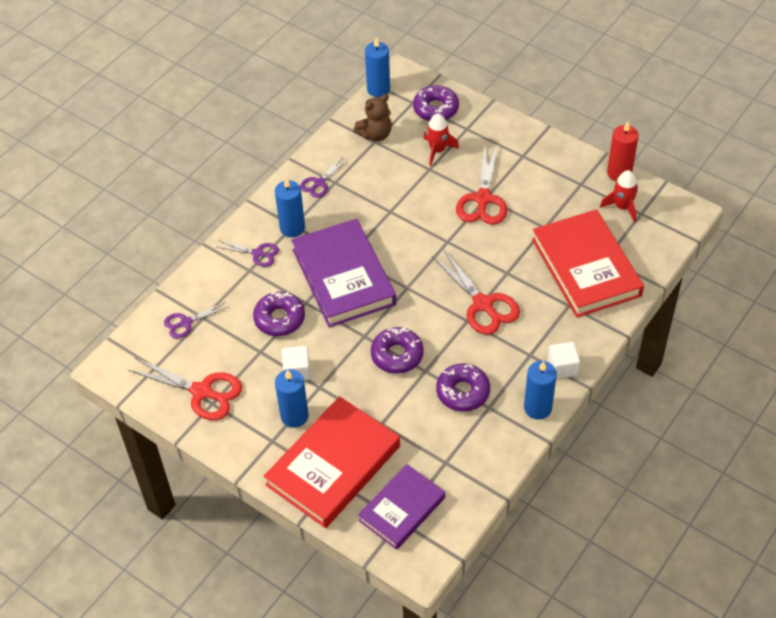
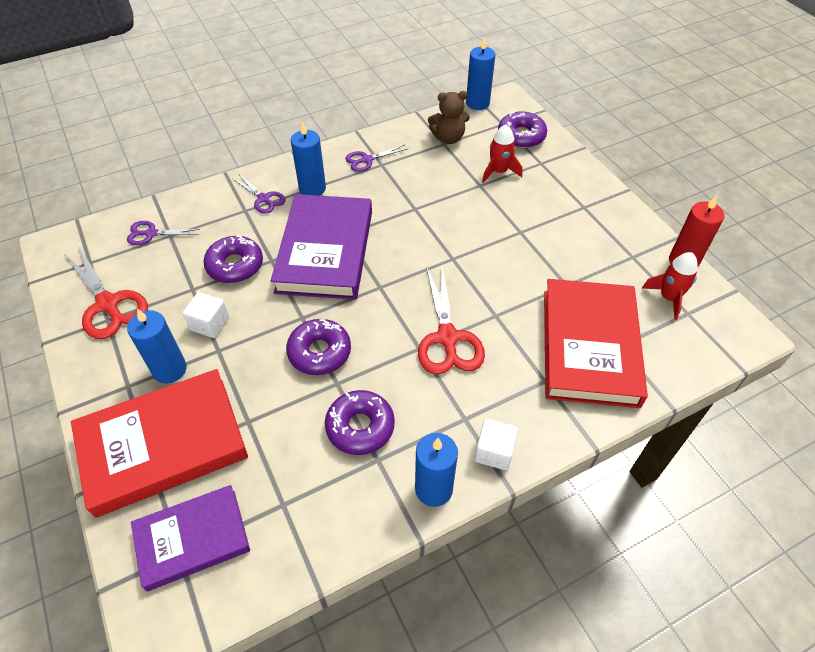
camera: 25 degrees right, 0 degrees up
(483, 199) = (516, 232): red scissors -> none

